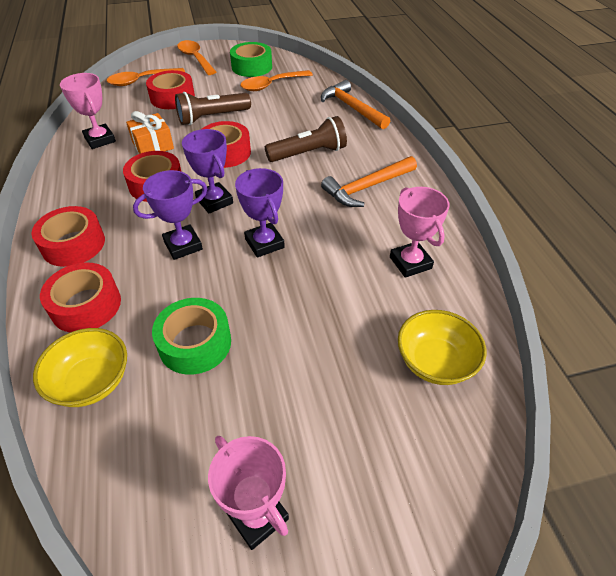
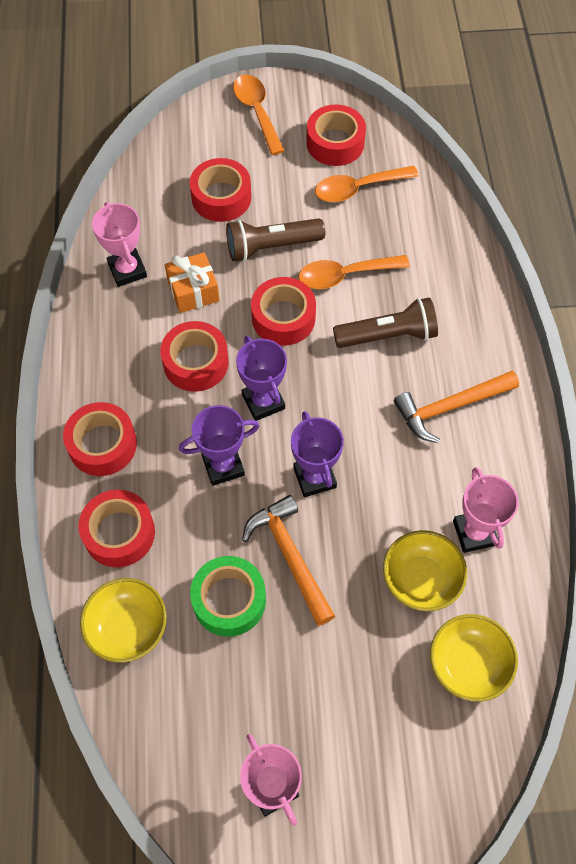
camera: 10 degrees right, 15 degrees up
(141, 81) = (180, 154): orange spoon -> orange spoon (344, 275)
(252, 67) = (335, 143): green tape -> red tape
(352, 108) = (461, 254): orange hammer -> orange hammer (290, 557)
(373, 302) = (421, 579): none -> yellow bowl

